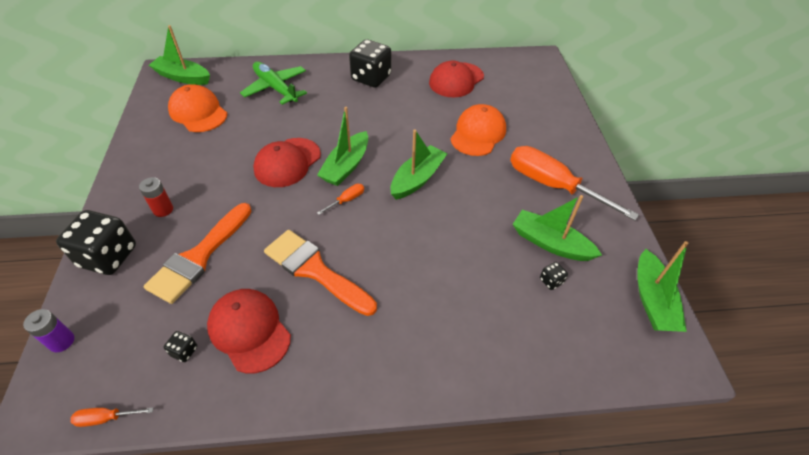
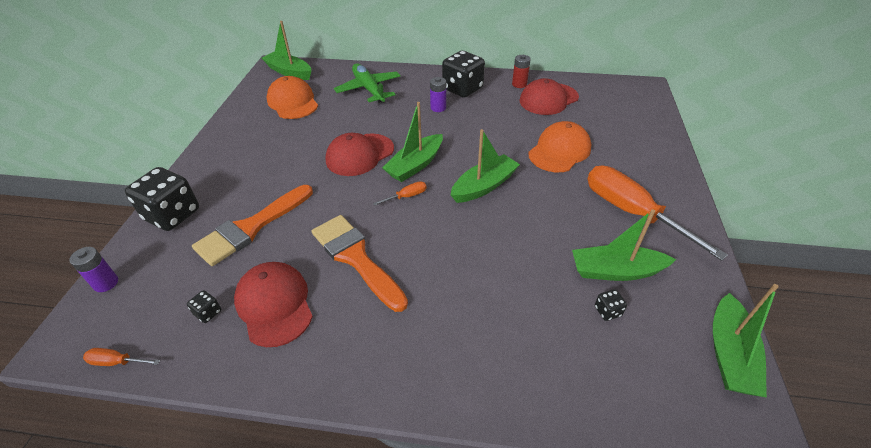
camera: 15 degrees right, 5 degrees down
(163, 209) = (234, 181): red battery -> red battery (519, 84)
(352, 101) = (438, 108): none -> purple battery
(550, 243) = (615, 271): green boat -> green boat turned 45 degrees counterclockwise

